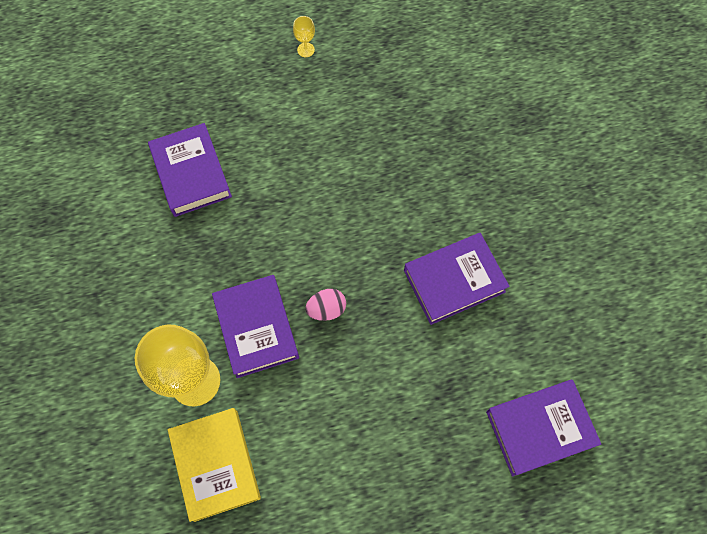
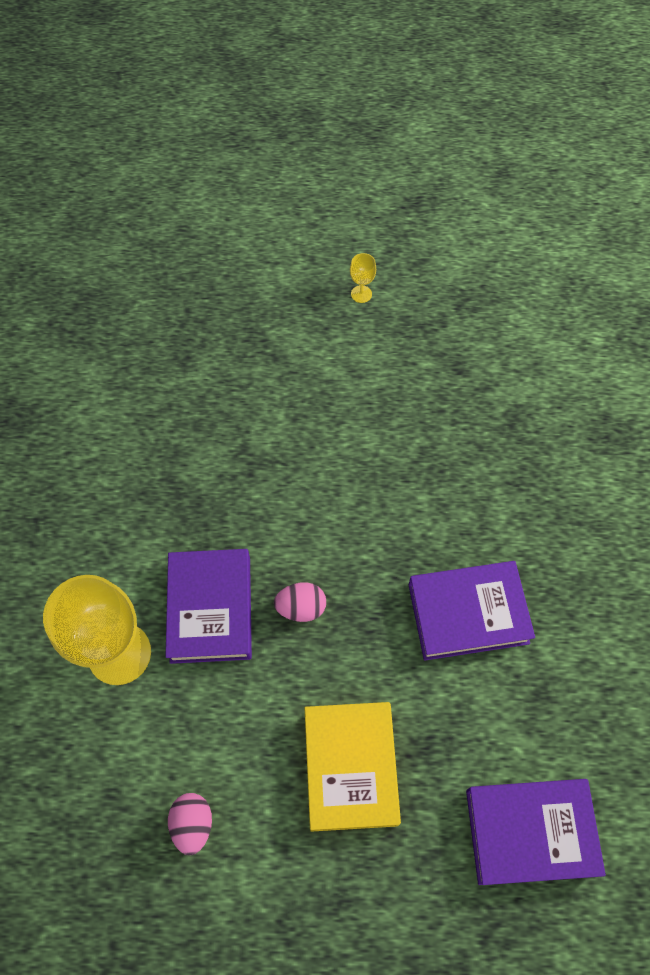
camera: 15 degrees right, 5 degrees down
(191, 173) = (187, 406): purple book -> none
(216, 464) = (114, 764): yellow book -> yellow book (351, 767)
(289, 492) = (193, 824): none -> pink egg

